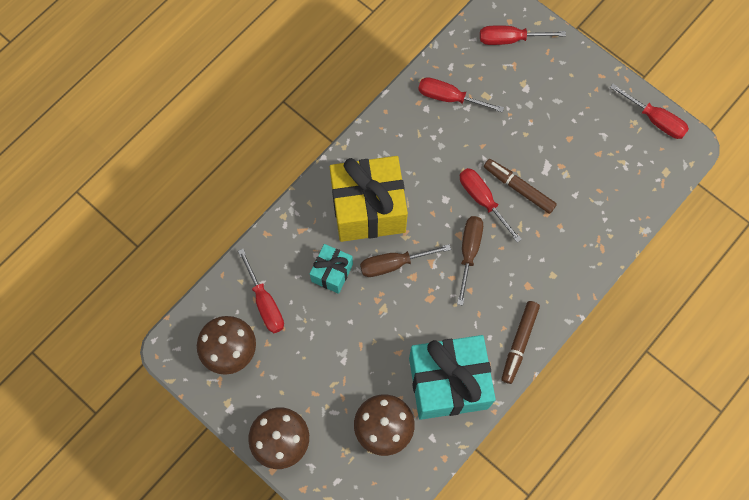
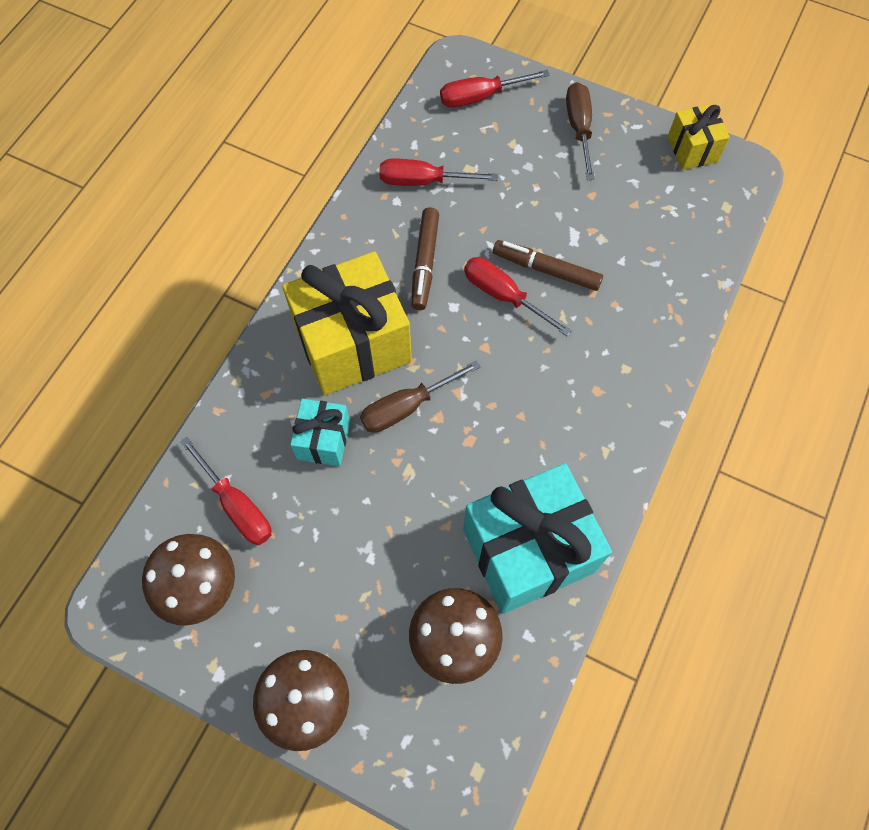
camera: 15 degrees left, 5 degrees down
(469, 251) = (505, 365): brown screwdriver -> brown screwdriver (579, 128)
(519, 343) = (609, 469): brown marker -> brown marker (425, 263)
(655, 120) = (692, 149): red screwdriver -> yellow gift

